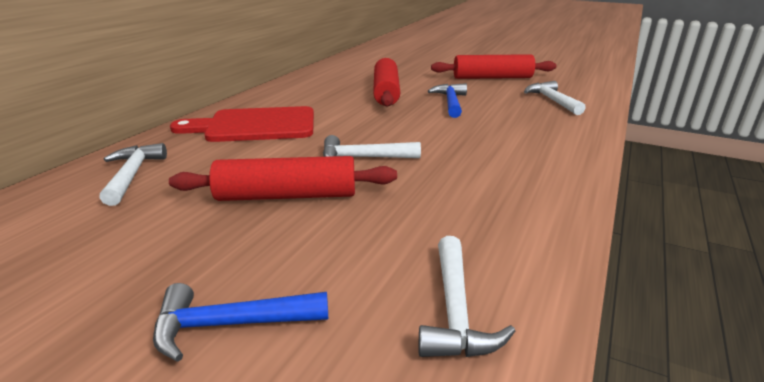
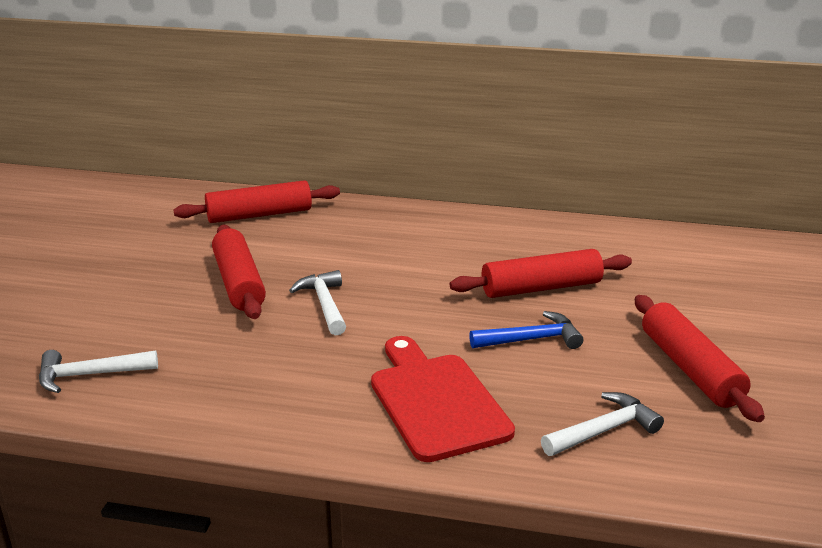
camera: 75 degrees right, 0 degrees up
(132, 175) = (259, 215): white hammer -> red rolling pin
(231, 324) = (82, 300): blue hammer -> none
(255, 126) = (381, 235): red cutting board -> red cutting board (435, 402)

